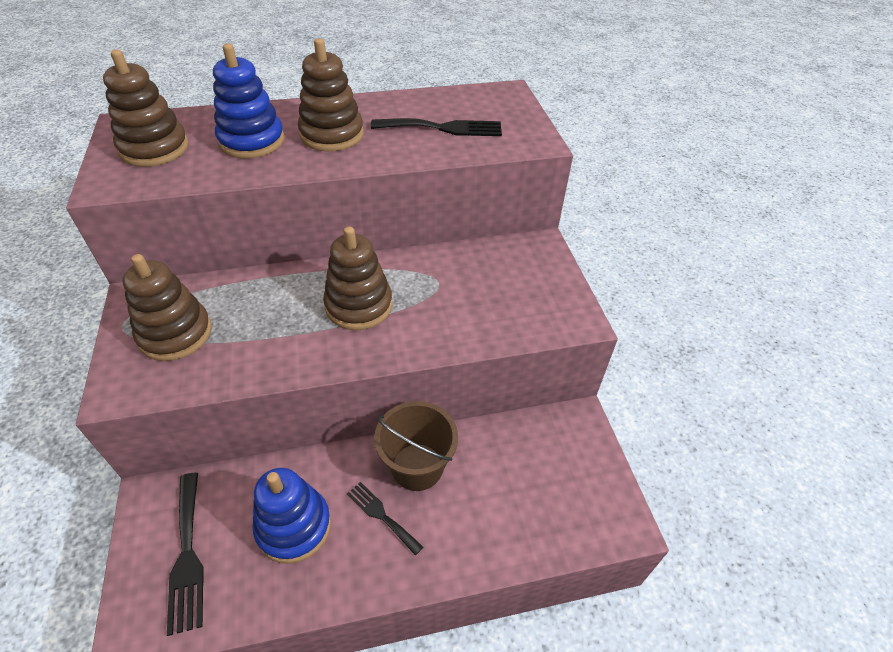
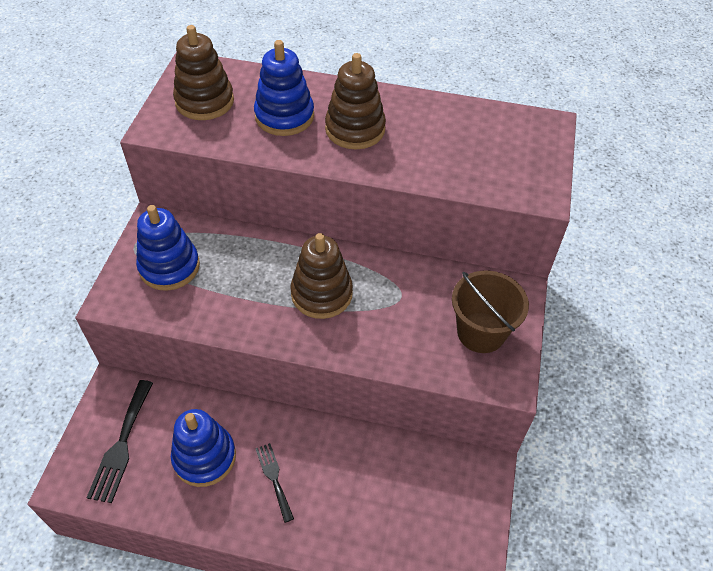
camera: 25 degrees right, 5 degrees up
(175, 334) = (169, 267): brown stacking toy -> blue stacking toy
(417, 467) = (321, 450): brown bucket -> brown bucket (481, 332)
(443, 128) = (459, 151): black fork -> none

